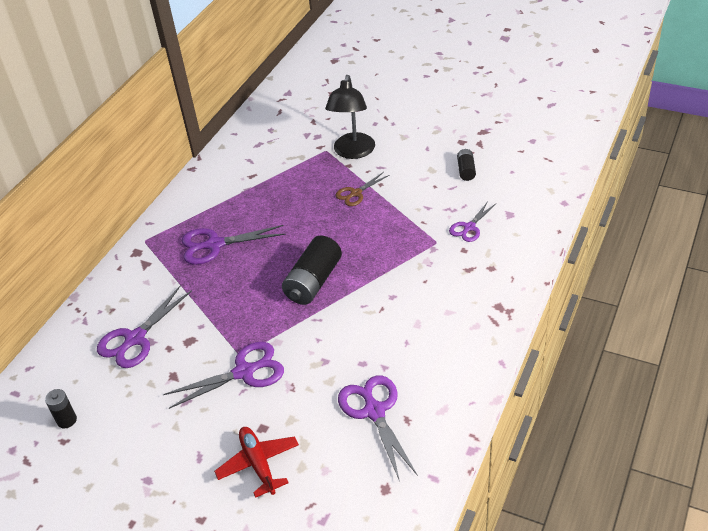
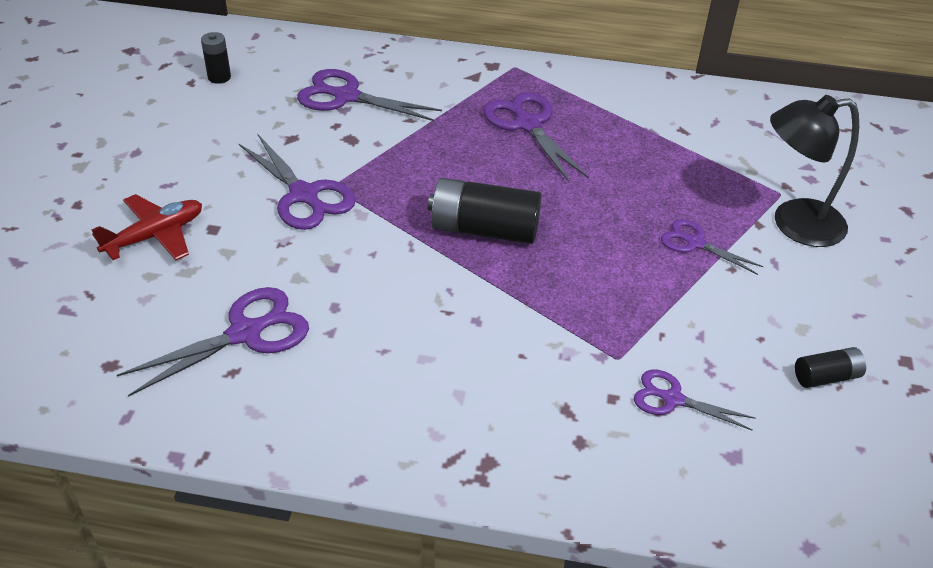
camera: 70 degrees right, 0 degrees up
(355, 193) = (694, 243): brown scissors -> purple scissors

